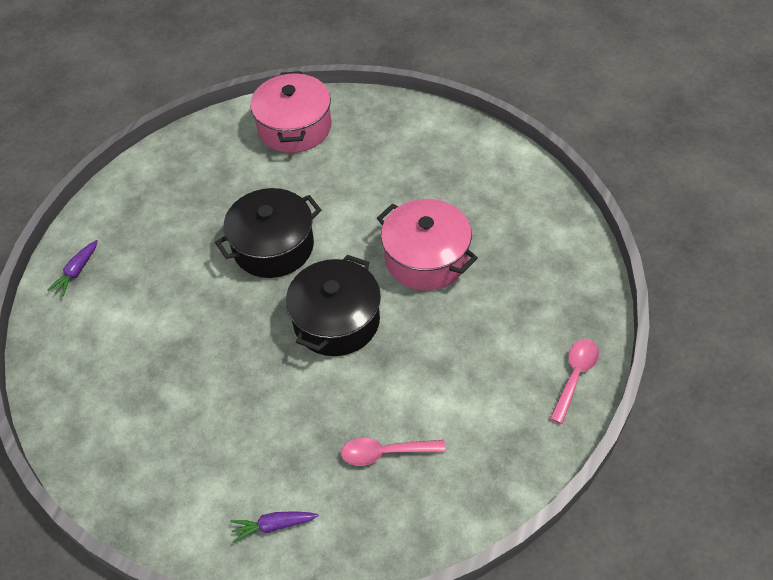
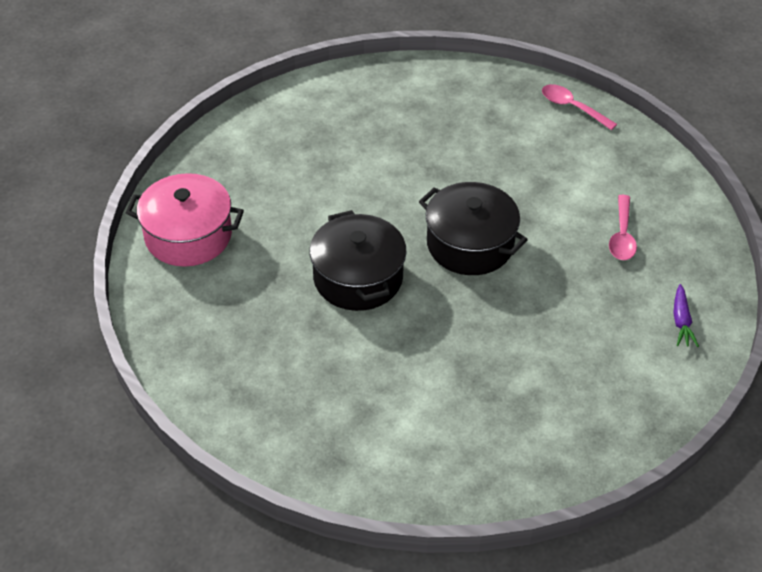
camera: 80 degrees left, 5 degrees down
(76, 272) = (328, 458): purple carrot -> none
(426, 258) = (416, 169): pink pot -> none

